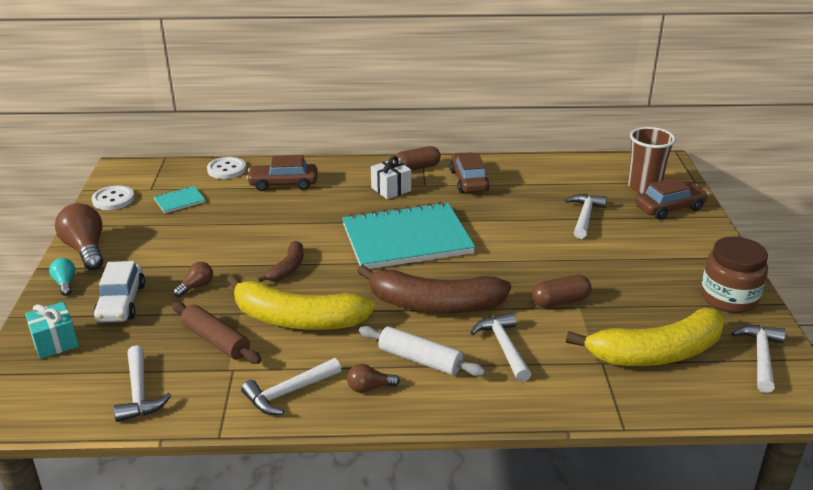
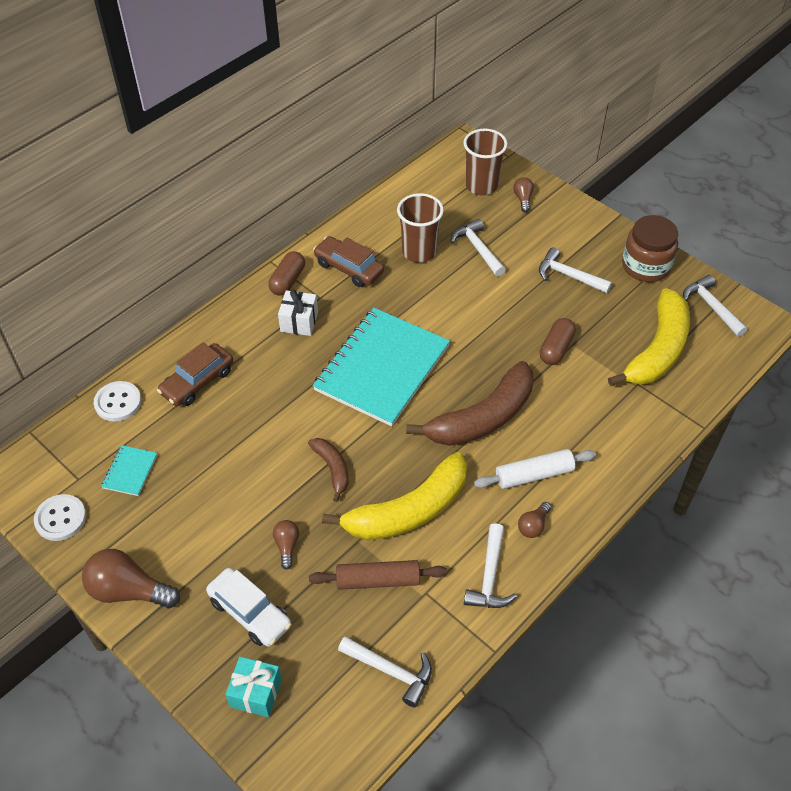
camera: 45 degrees left, 20 degrees up
(65, 283) = (168, 637): turquoise light bulb -> none
(503, 346) = (569, 419): white hammer -> white hammer (568, 276)
(534, 197) = (419, 252): none -> brown cup
(670, 208) = (523, 199): brown car -> brown light bulb

